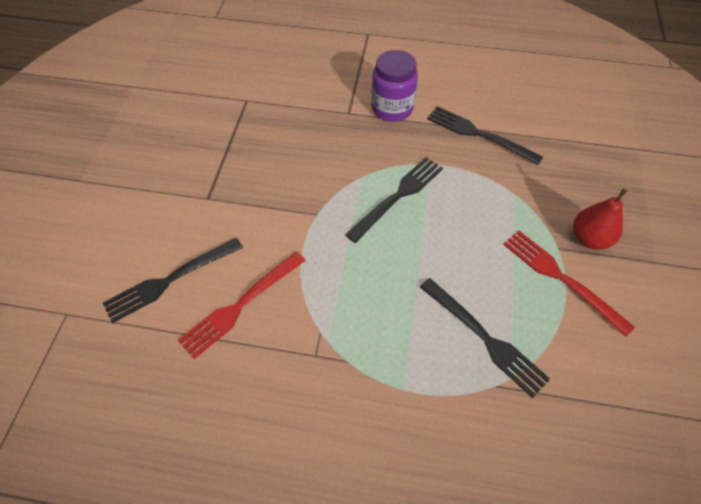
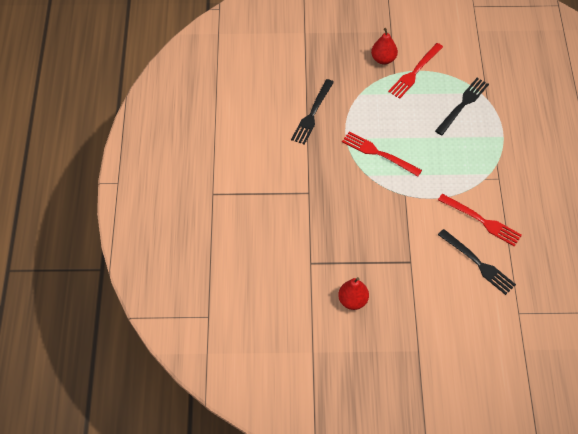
camera: 100 degrees left, 0 degrees up
(178, 129) = (352, 301): none -> red pear
(392, 108) = (298, 166): purple jar -> none
(398, 195) = (377, 153): black fork -> red fork

